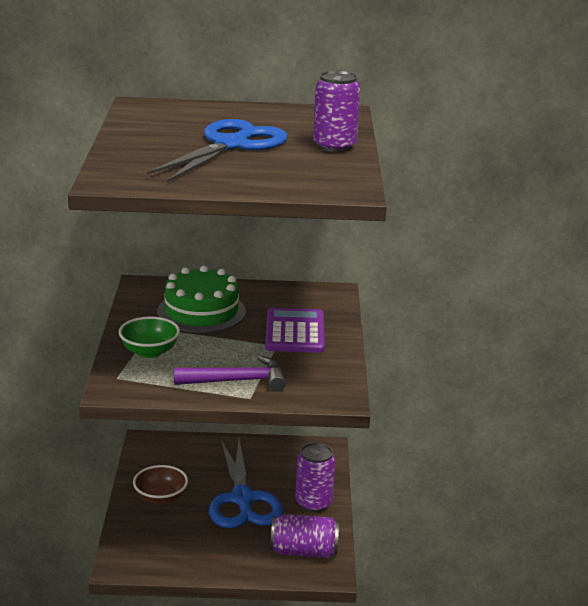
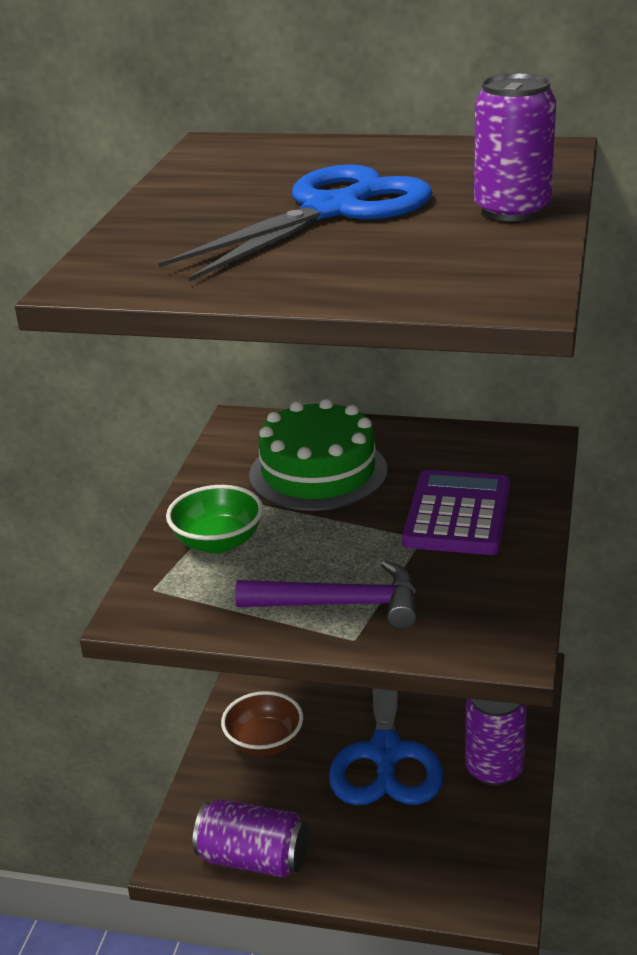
camera: 15 degrees right, 5 degrees up
(304, 551) = (464, 858): purple can -> purple can (253, 859)

